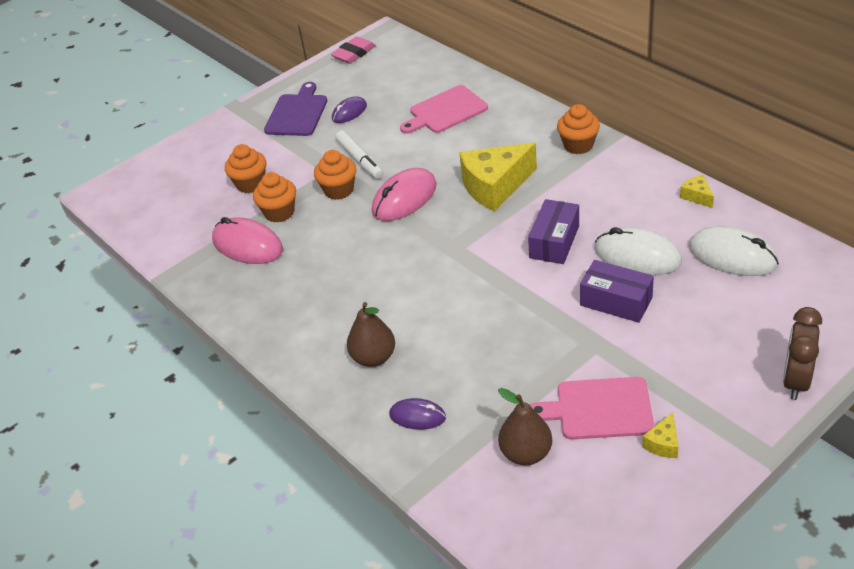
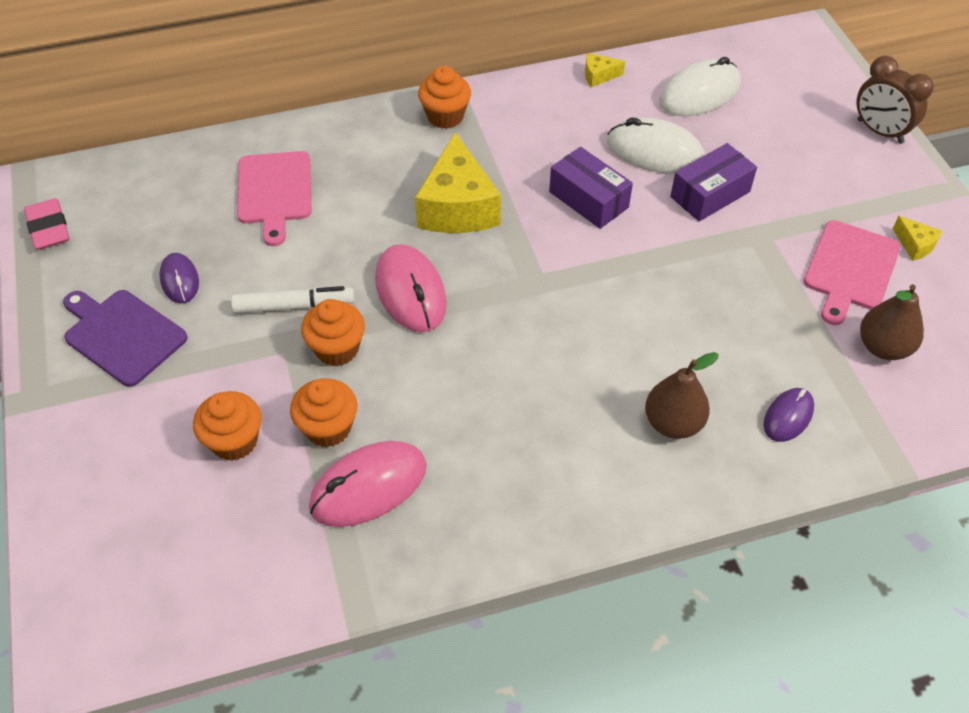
camera: 70 degrees left, 10 degrees up
(637, 256) = (655, 151): white mouse -> white mouse turned 60 degrees clockwise

